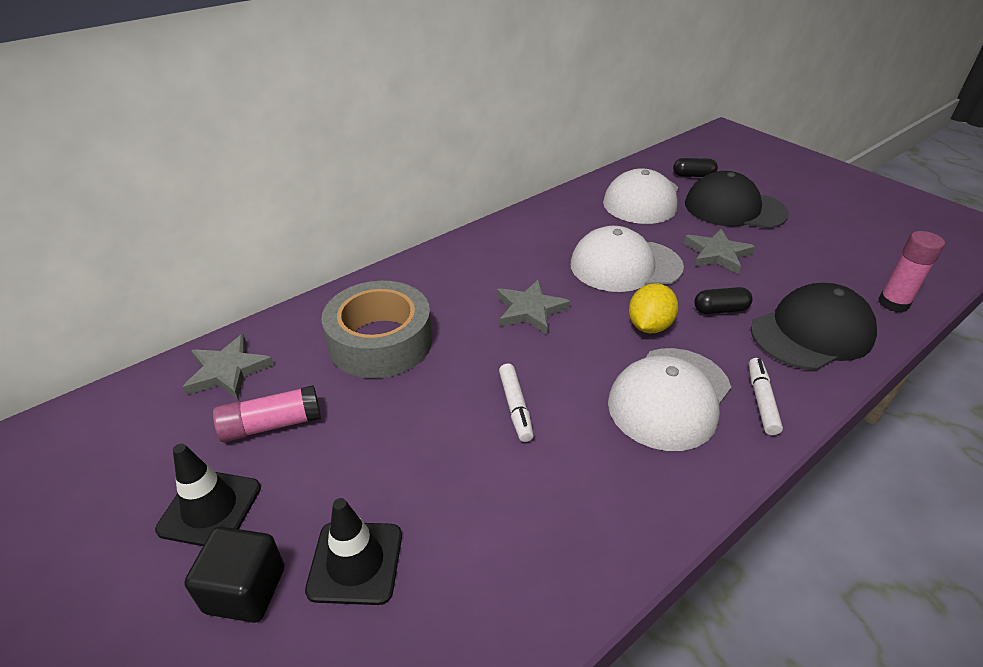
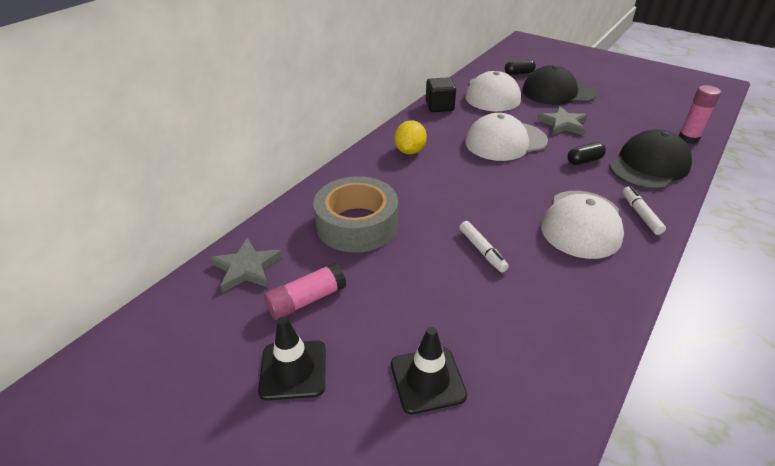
camera: 15 degrees left, 0 degrees up
(245, 590) = (356, 419): black cube -> black cube (439, 106)
(530, 310) = (455, 183): grey star -> none
(649, 326) = (543, 179): yellow lemon -> yellow lemon (410, 151)

